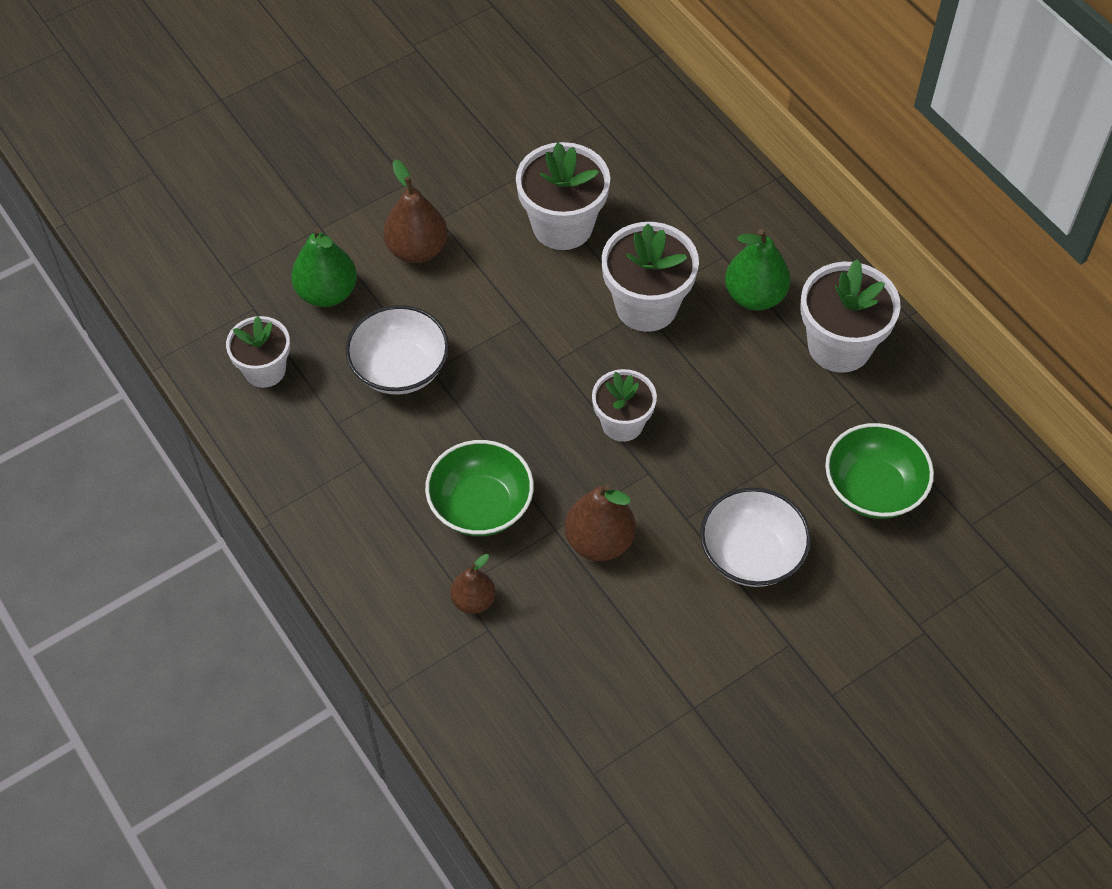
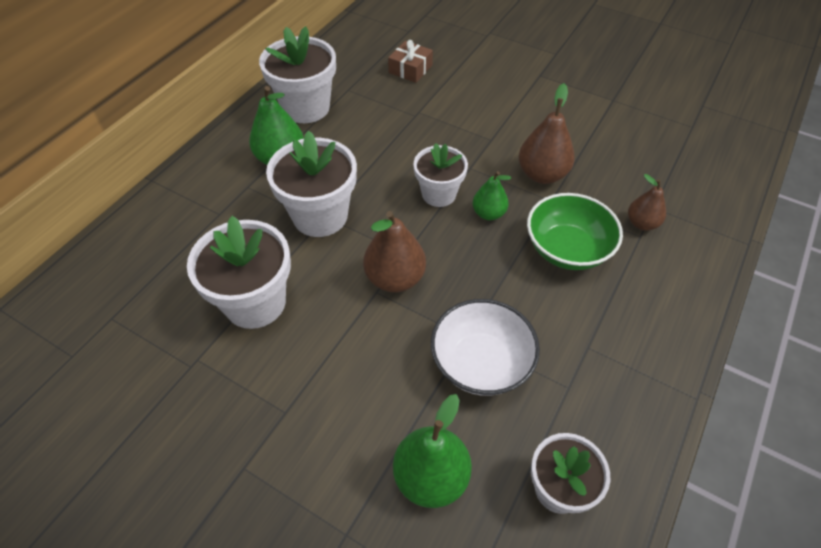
camera: 115 degrees left, 5 degrees down
(417, 249) = (334, 414): brown pear -> brown pear (395, 278)
(568, 457) = (488, 213): none -> green pear
(751, 554) = (494, 104): white bowl -> none
(873, 489) = (410, 69): green bowl -> brown gift

